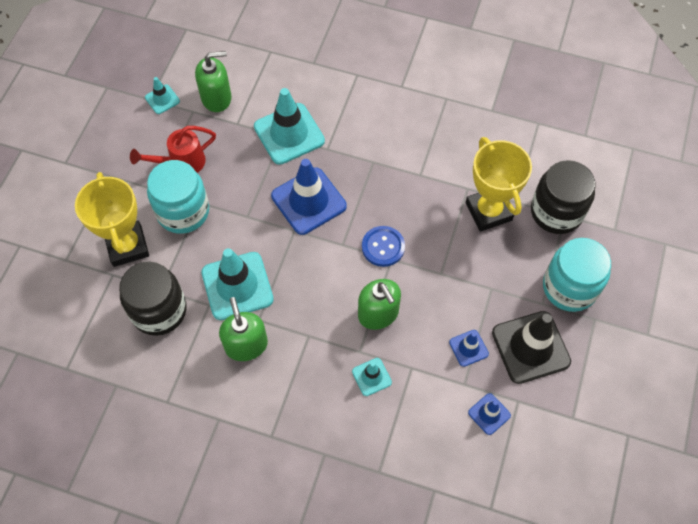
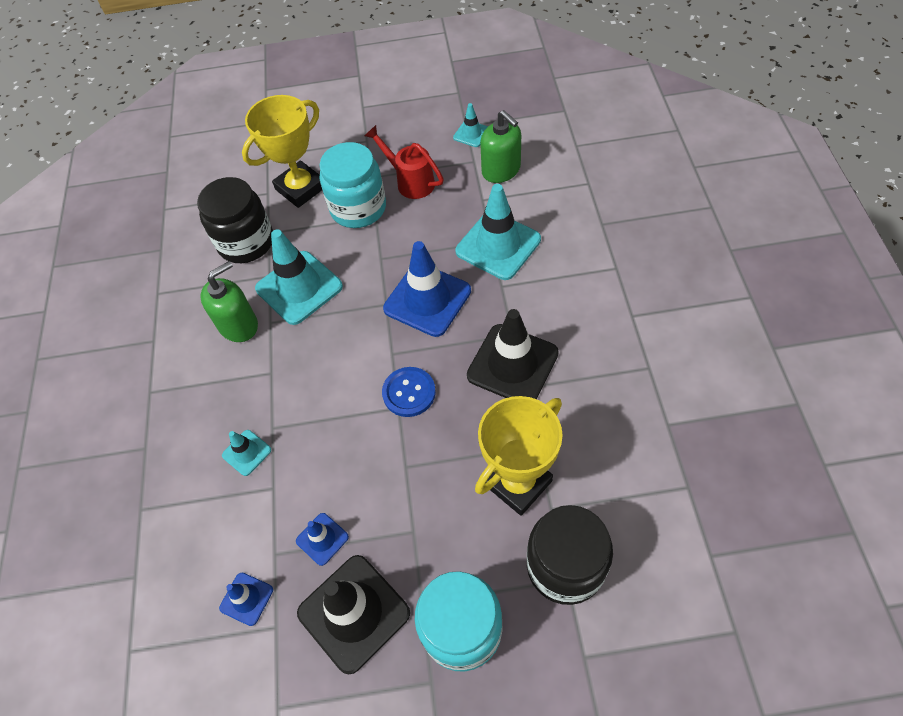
camera: 70 degrees right, 5 degrees down
(378, 314) = (324, 425): green soap dispenser -> none
(398, 173) = (512, 364): none -> black traffic cone

